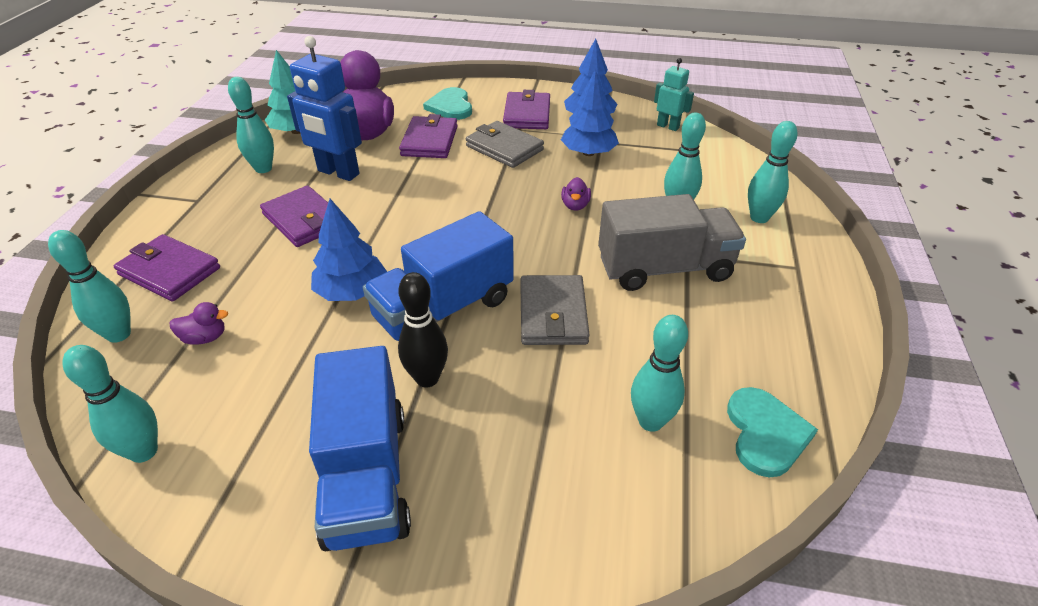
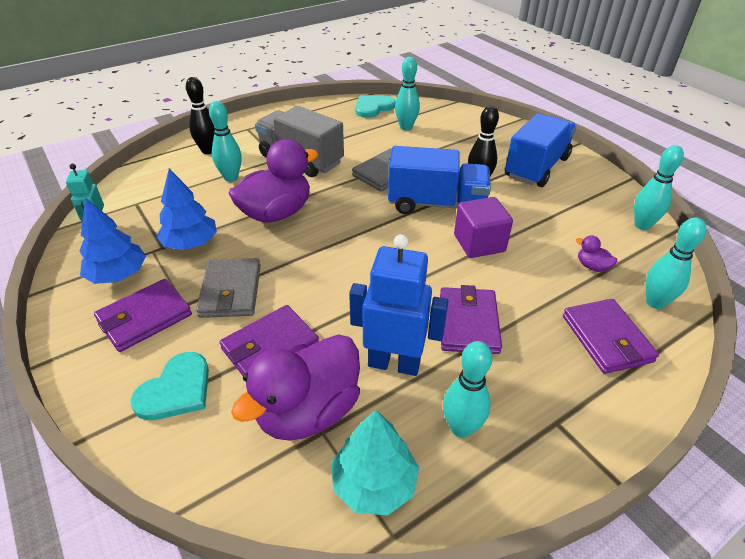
camera: 135 degrees left, 0 degrees up
(338, 173) = (394, 363): blue robot -> blue robot turned 60 degrees counterclockwise
(351, 291) = (479, 243): blue tree -> purple cube
(575, 205) = (276, 213): purple duck -> purple duck, size x2.46
(759, 218) = (208, 151): turquoise bowling pin -> black bowling pin

